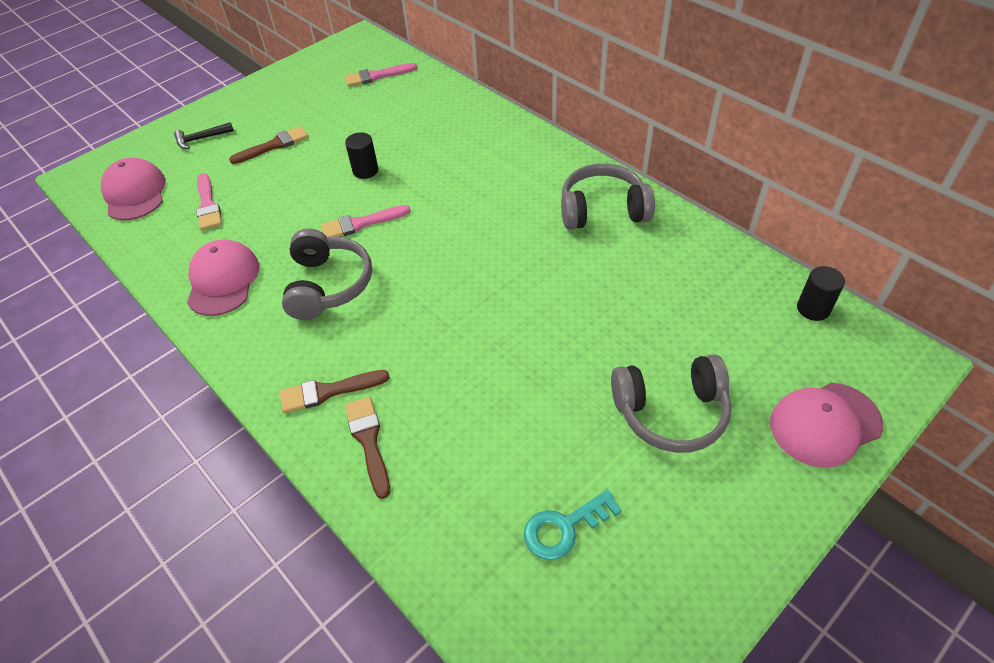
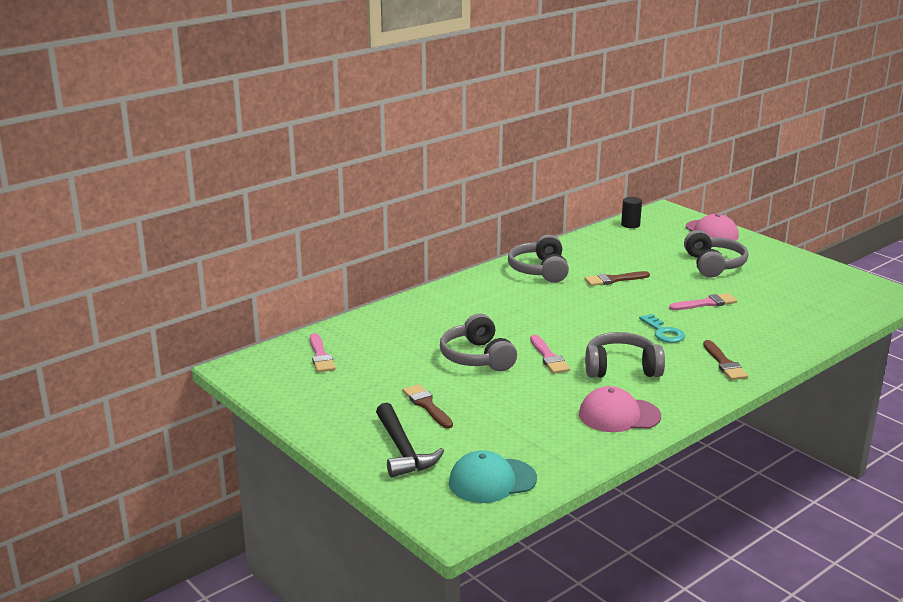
camera: 90 degrees left, 25 degrees down
(135, 193) = (492, 481): pink cap -> turquoise cap
(201, 139) = (402, 450): black hammer -> black hammer, size x1.78
(208, 205) = (517, 434): pink brush -> pink brush (706, 303)
(365, 171) = (477, 357): black cylinder -> grey headphones
(368, 441) = (760, 348): brown brush -> brown brush (613, 280)
(564, 528) = (797, 295): turquoise key -> turquoise key (663, 332)

